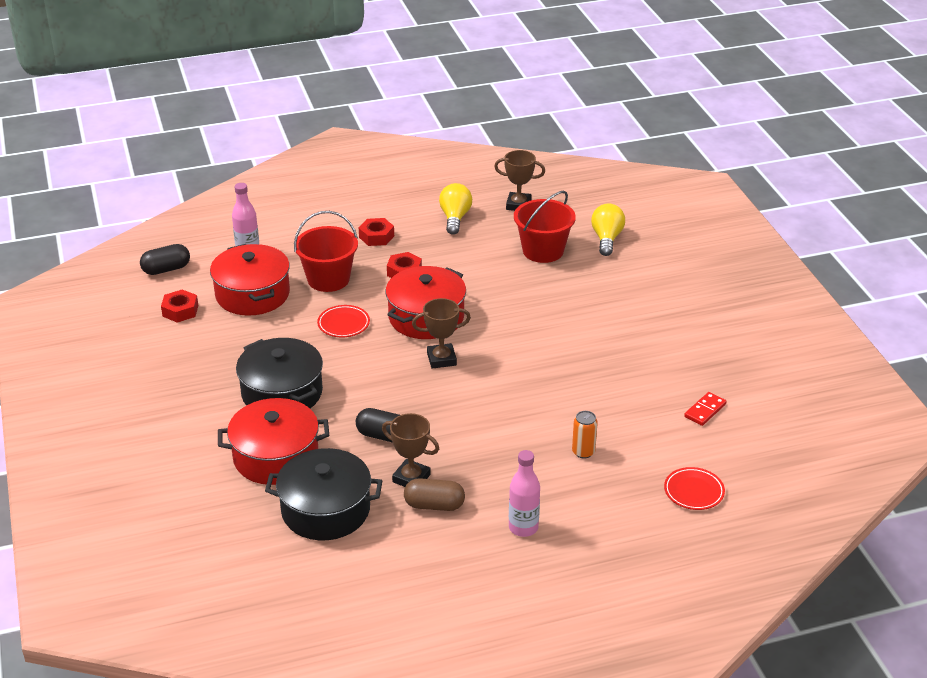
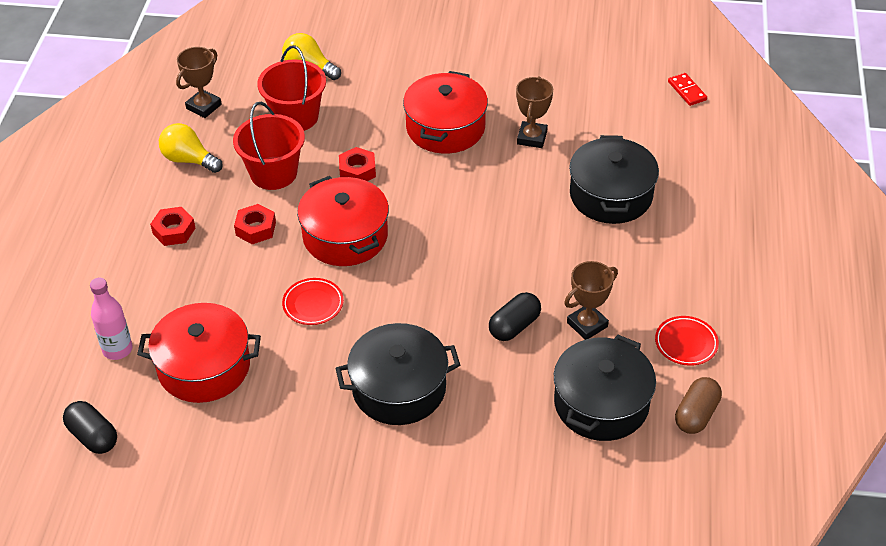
camera: 65 degrees left, 10 degrees up
(166, 269) = (93, 436): black capsule -> black capsule turned 45 degrees counterclockwise
(180, 311) = (188, 442): red nut -> red nut (357, 171)
(276, 456) = (500, 422): red pot -> red pot (445, 128)
(328, 279) = (223, 293): red bucket -> red bucket (273, 173)
(434, 505) = (633, 320): brown capsule -> brown capsule (696, 415)
(441, 359) = (420, 246): brown trophy -> brown trophy (532, 138)
(523, 528) = (690, 268): pink bottle -> none
(583, 452) = (611, 195): orange can -> black pot
(694, 491) = (694, 147): red plate -> red plate (686, 343)
(705, 410) = (596, 102): red domino -> red domino (687, 91)

